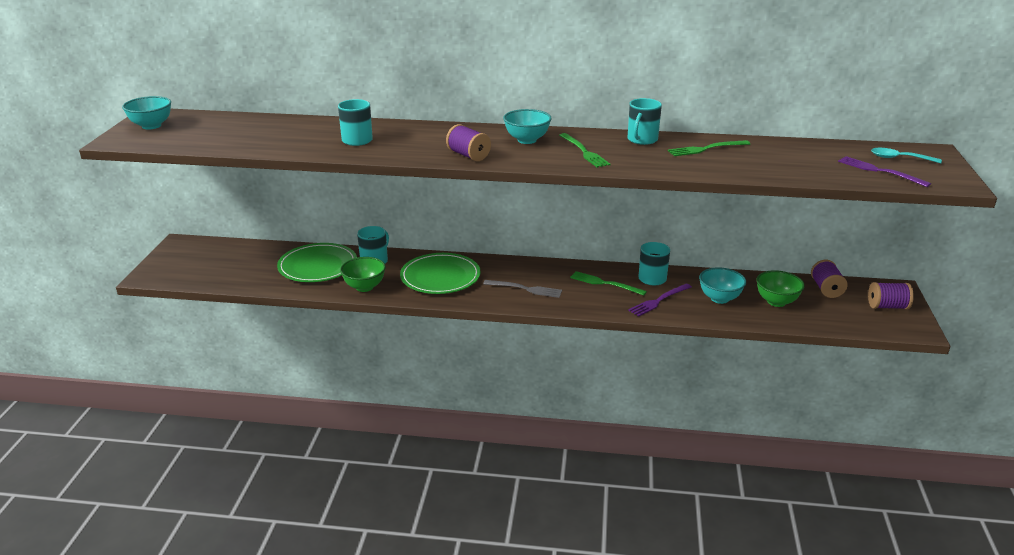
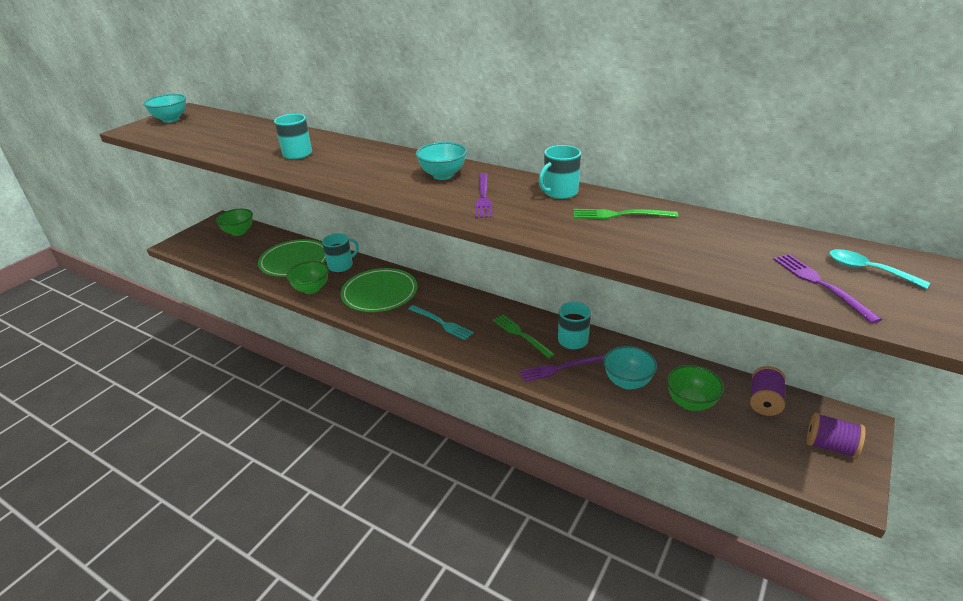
camera: 25 degrees right, 5 degrees up
(218, 251) = (239, 232): none -> green bowl
(468, 155) = (369, 184): purple spool -> none
(525, 289) = (442, 323): grey fork -> turquoise fork
(584, 152) = (483, 197): green fork -> purple fork

